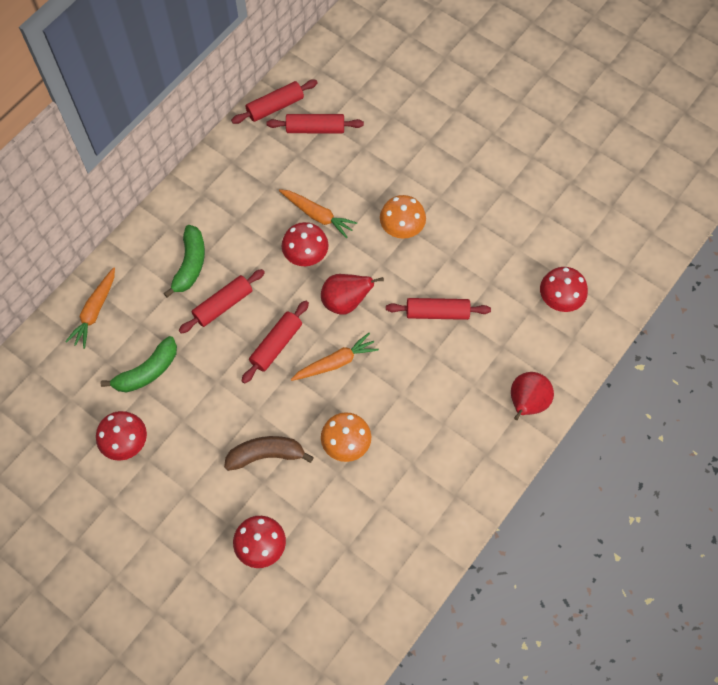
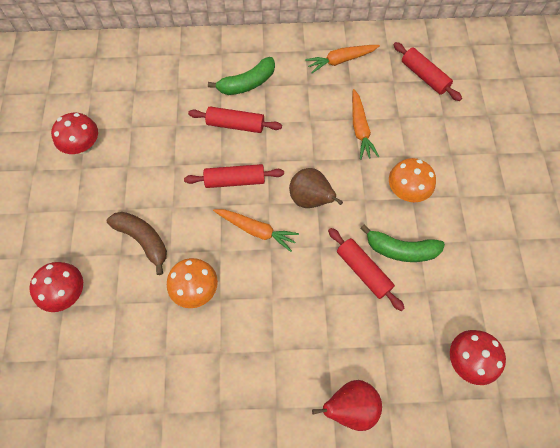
camera: 50 degrees right, 0 degrees up
(95, 311) = (164, 58): orange carrot -> orange carrot (341, 60)
(147, 371) = (146, 118): green banana -> green banana (401, 250)
(275, 107) = (414, 41): red rolling pin -> none
(306, 256) = (321, 146): red mushroom -> none
(345, 302) = (310, 199): red pear -> brown pear

